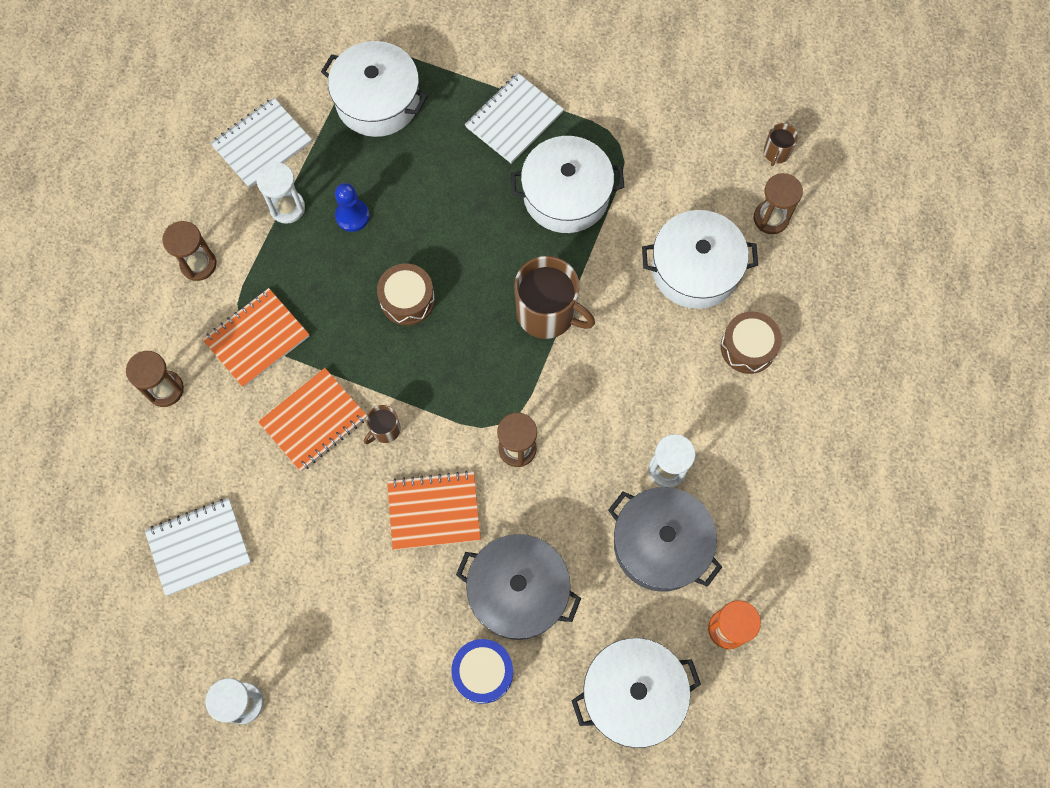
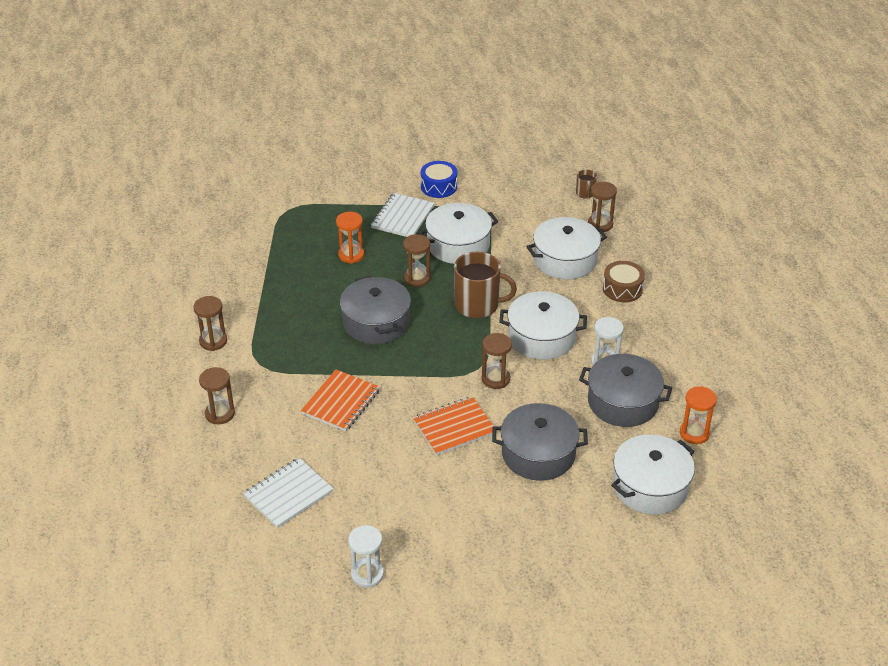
camera: 20 degrees left, 30 degrees down
(257, 339) = (276, 369): orange notebook -> none
(262, 144) = (230, 269): white notebook -> none
(287, 207) = (265, 296): white hourglass -> none
(352, 216) = (314, 290): blue pawn -> none
(377, 100) = (303, 229): white pot -> white pot (542, 337)
(385, 430) = (395, 393): brown mug -> none
(407, 299) = (376, 322): brown drum -> grey pot
(421, 168) = (351, 255): none -> orange hourglass
(483, 672) = (537, 505): blue drum -> blue drum (439, 186)
(489, 239) = (417, 278): none -> brown hourglass

